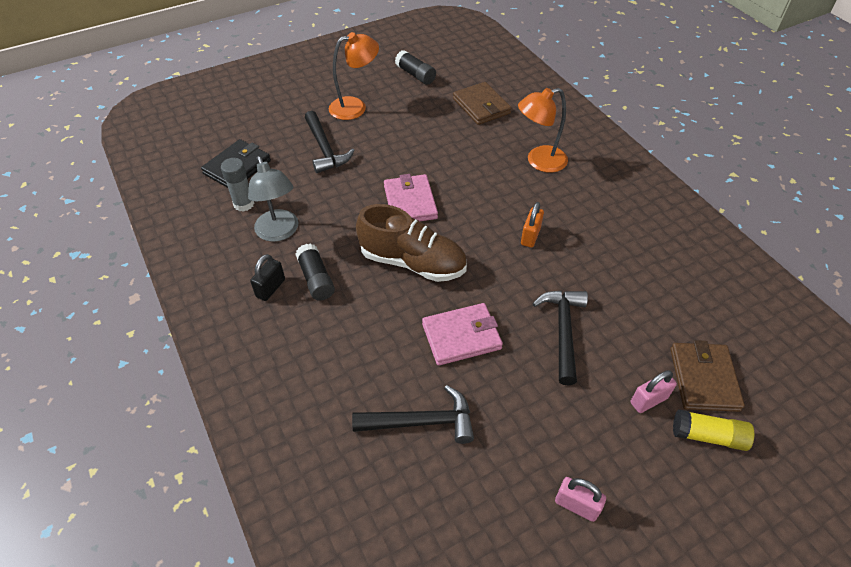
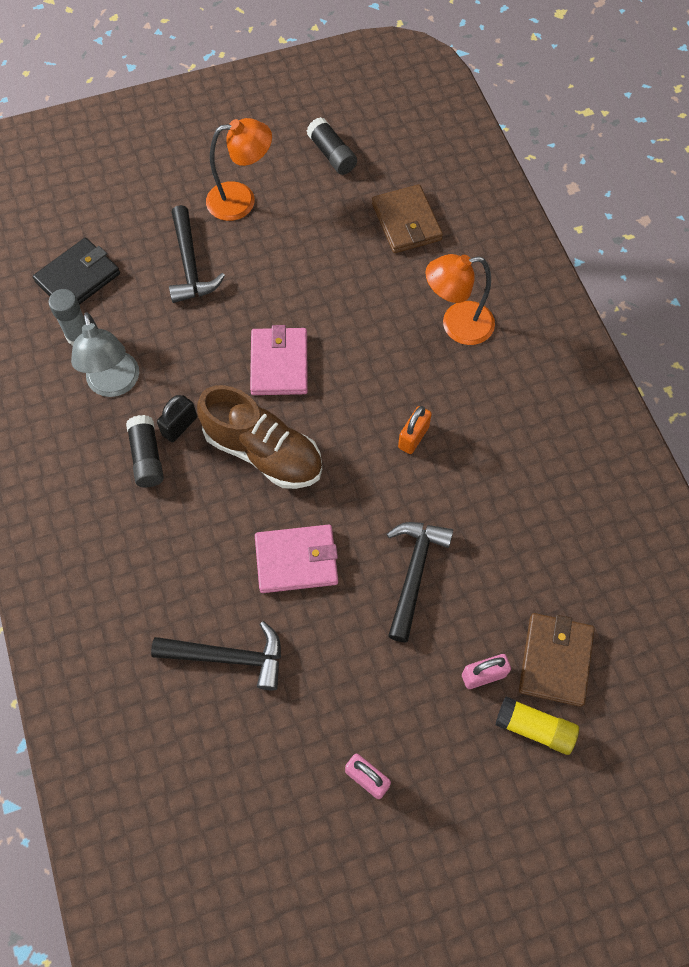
camera: 10 degrees right, 15 degrees up
(270, 288) = (93, 461): black padlock -> black padlock (179, 426)

